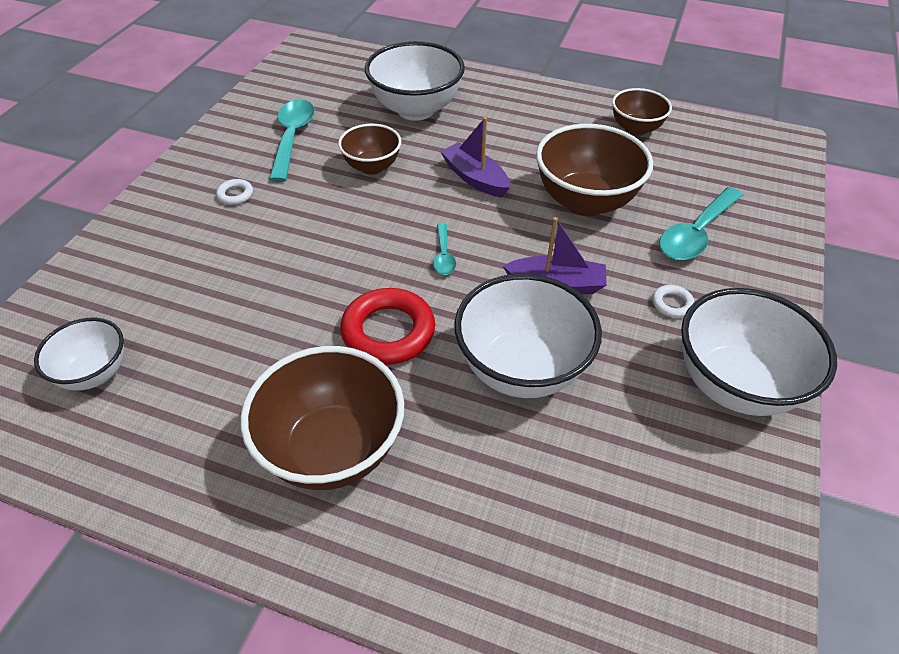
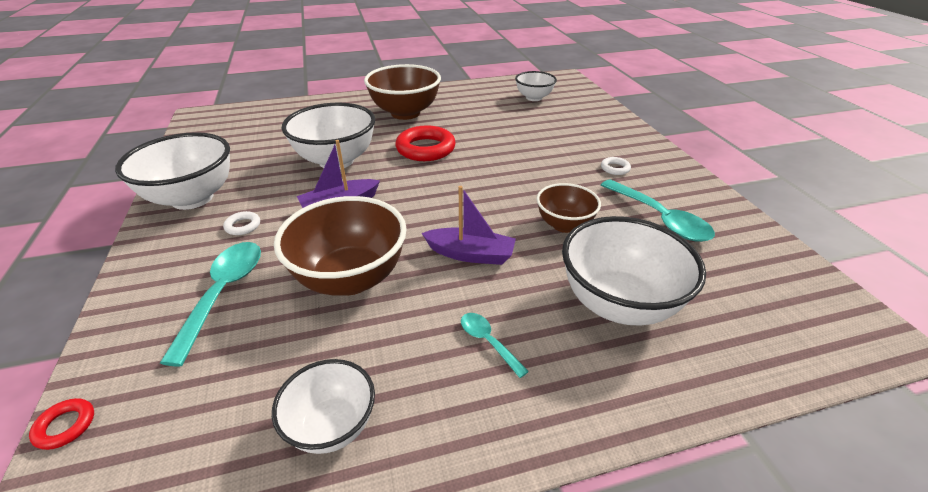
camera: 145 degrees right, 10 degrees down
(443, 256) = (434, 191): turquoise spoon -> turquoise spoon (488, 342)
(635, 129) = (332, 426): brown bowl -> white bowl
(798, 189) = (65, 426): none -> red ring

